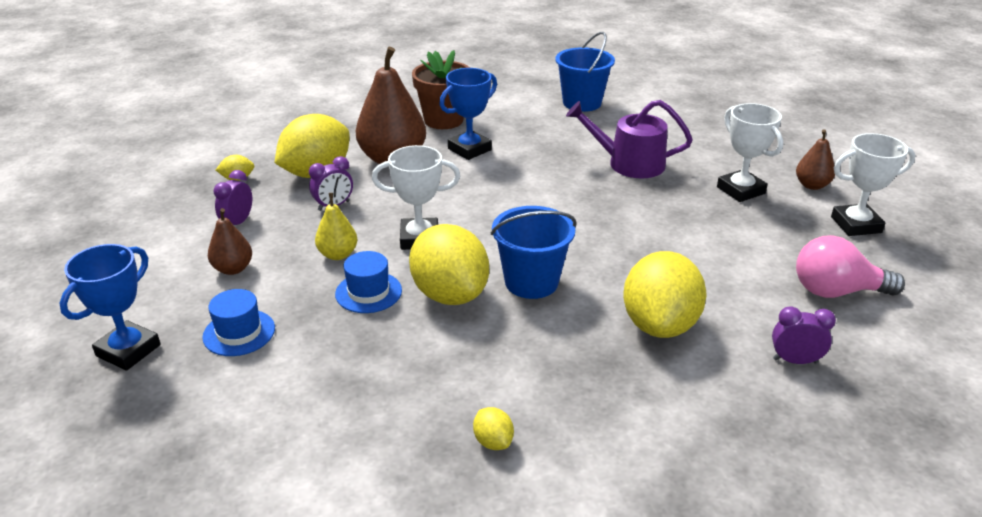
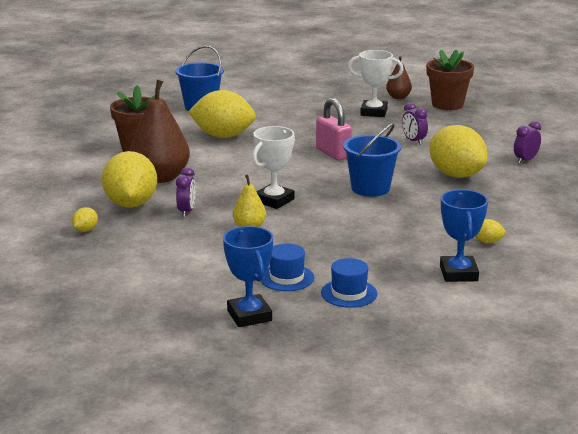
camera: 50 degrees left, 10 degrees down
(233, 269) = (208, 261): brown pear -> none
(238, 223) = (150, 245): purple clock -> purple clock (413, 141)
(368, 292) = (307, 231): blue hat -> blue hat (349, 293)
(450, 294) = (346, 211): yellow lemon -> yellow lemon (223, 136)
(469, 149) = (194, 154): blue trophy -> blue trophy (458, 273)
(588, 217) = (333, 153): none -> pink padlock
(629, 163) = (296, 123): purple watering can -> none
(836, 291) = (491, 131): pink light bulb -> none
(856, 224) = (447, 104): white trophy -> brown flower pot

